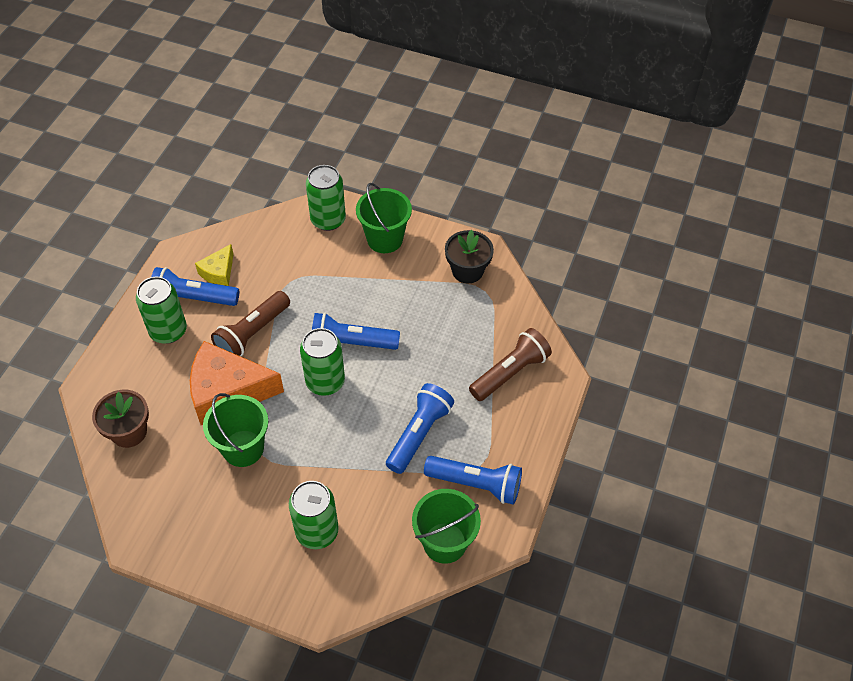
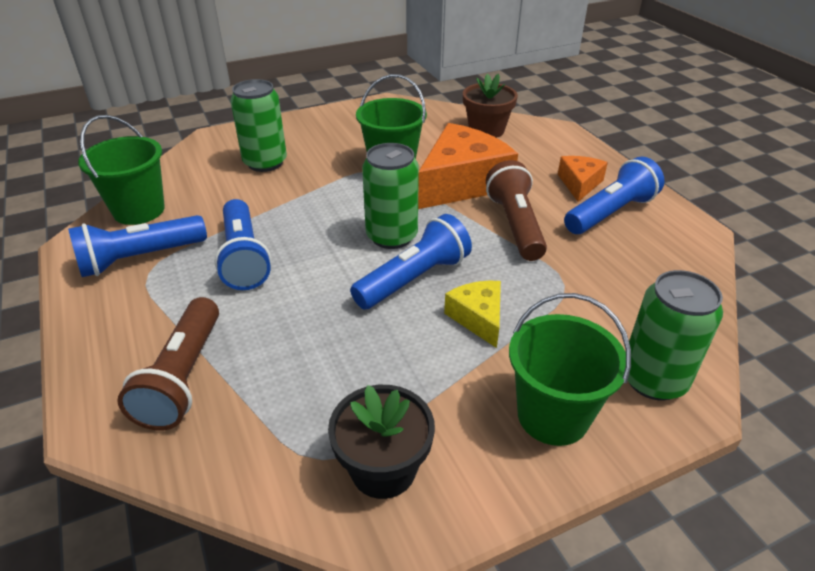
camera: 135 degrees right, 15 degrees down
(168, 331) = (579, 184): green can -> orange cheese
(219, 272) = (635, 244): yellow cheese -> yellow cheese (478, 318)

